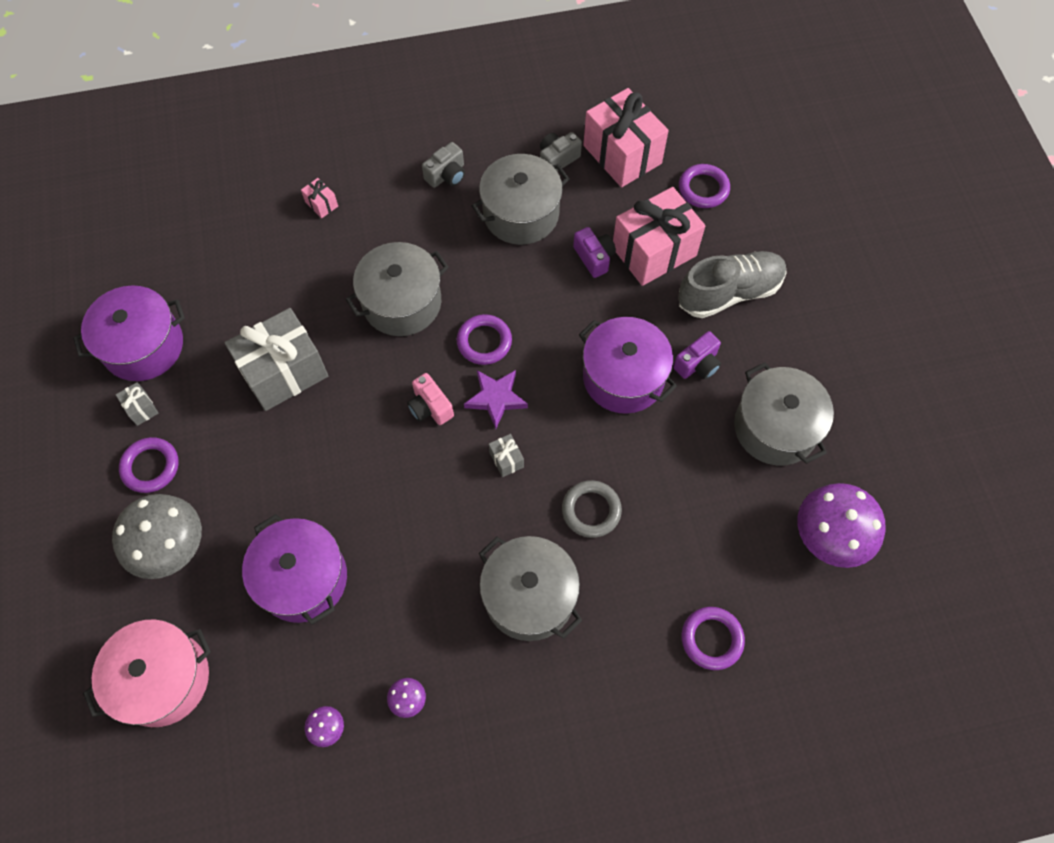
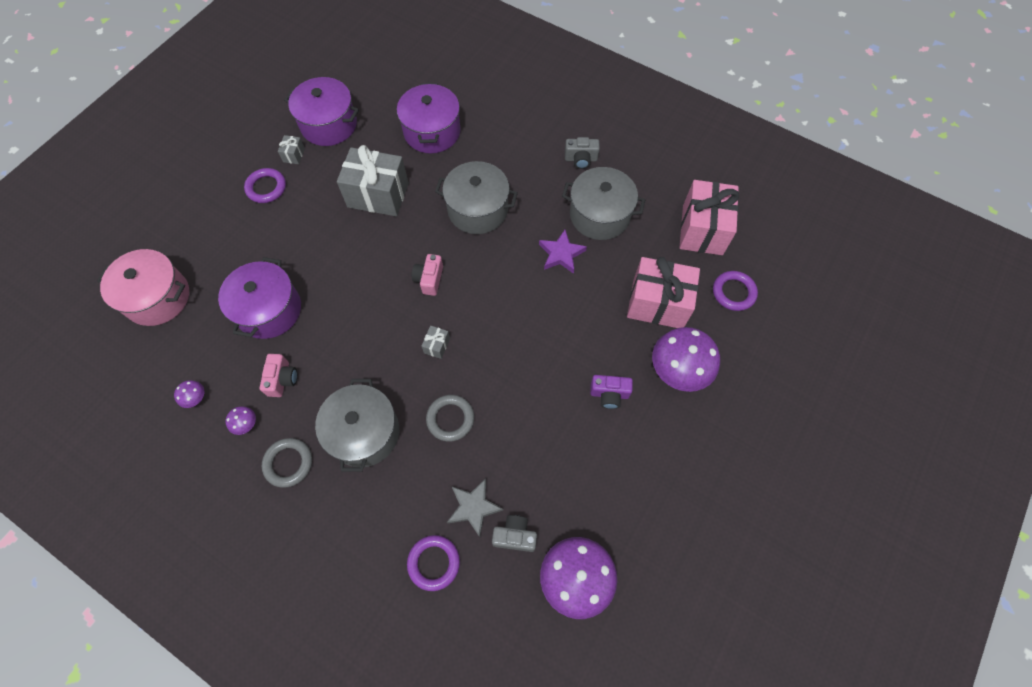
camera: 45 degrees right, 0 degrees up
(170, 546) = (231, 235): grey mushroom -> none
(321, 204) = (494, 122): pink gift -> none
(395, 627) = (282, 379): none -> pink camera
(484, 342) = (498, 269): purple ring -> none
(491, 691) = (288, 463): none -> grey ring
(496, 398) = (469, 306): purple star -> purple star (561, 254)
(557, 159) = (657, 201): grey camera -> grey camera (515, 536)
(594, 258) = (615, 276): purple camera -> none
(623, 377) = (555, 361): purple pot -> purple pot (432, 132)
(693, 562) = (474, 507): none -> grey star
(729, 293) = (679, 369): grey shoe -> purple mushroom
(775, 427) = (615, 478): grey pot -> none

